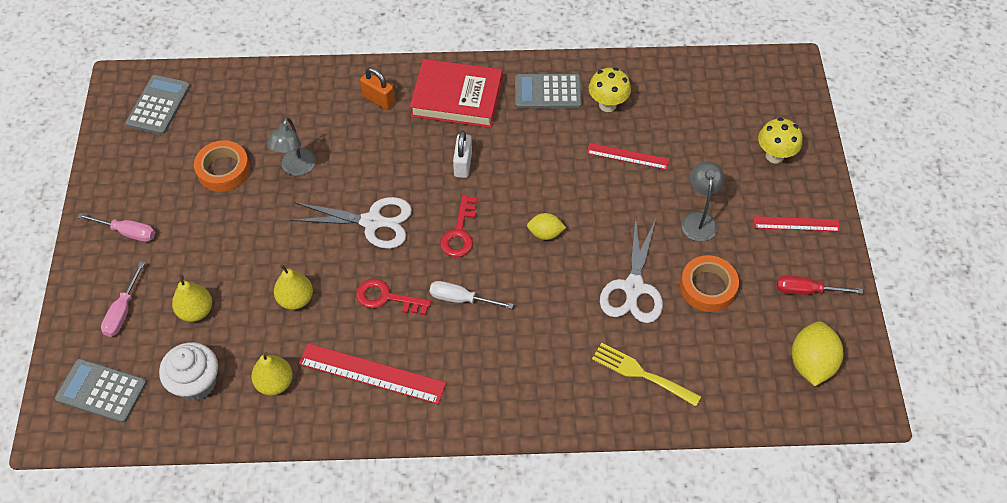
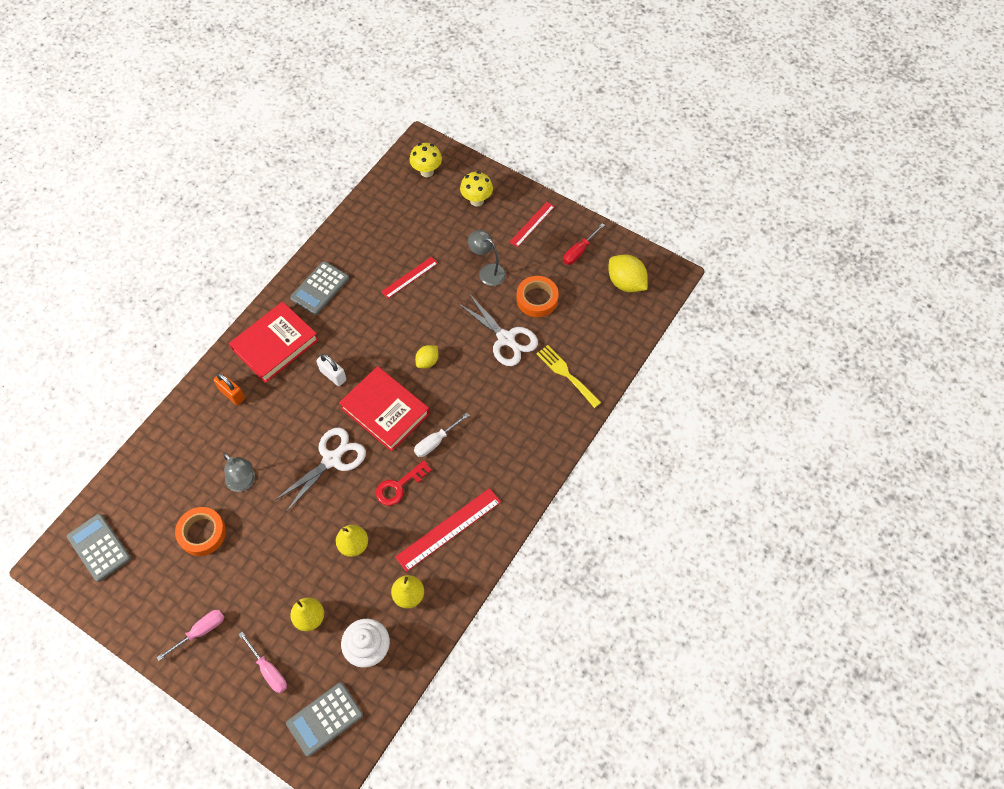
camera: 55 degrees left, 5 degrees up
(378, 99) = (232, 394): orange padlock -> orange padlock turned 60 degrees clockwise
(459, 232) = (385, 411): red key -> red book
(607, 105) = (360, 261): yellow mushroom -> yellow mushroom (427, 171)
(641, 373) = (566, 374): yellow fork -> yellow fork turned 75 degrees clockwise

